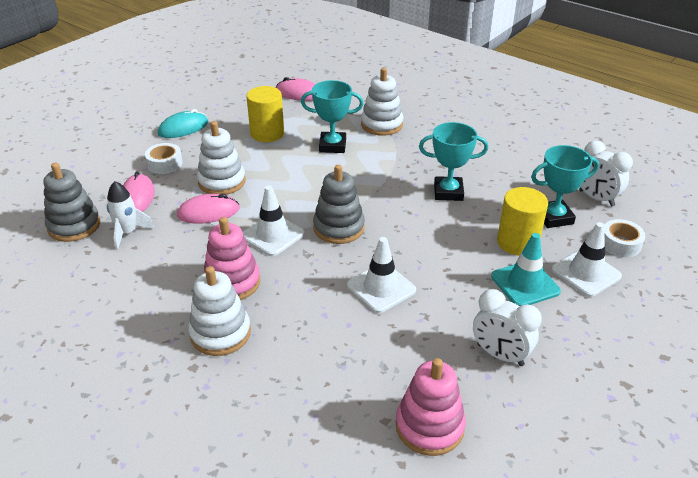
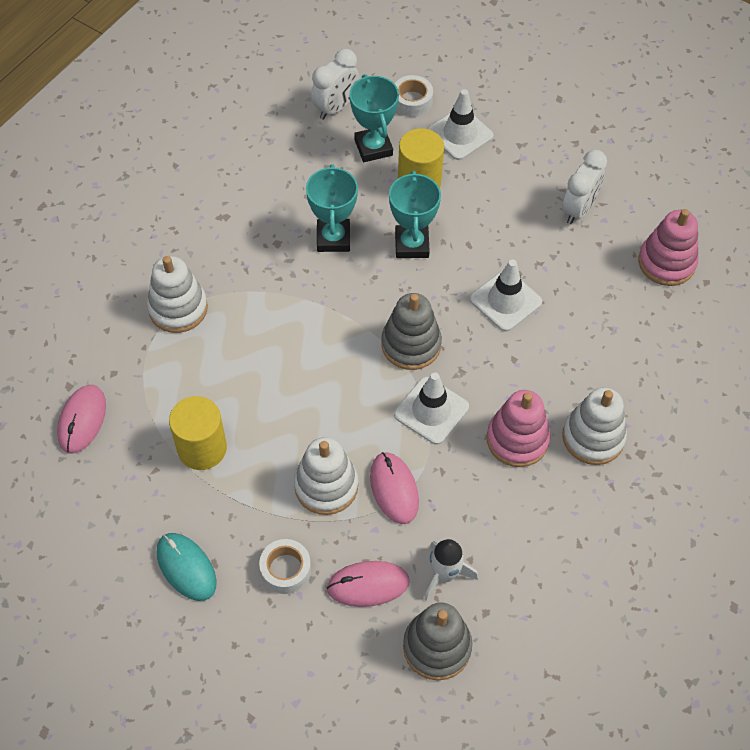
camera: 95 degrees left, 20 degrees up
(332, 146) = (234, 363): turquoise trophy -> turquoise trophy (412, 245)
(525, 284) = (482, 182): turquoise traffic cone -> none

